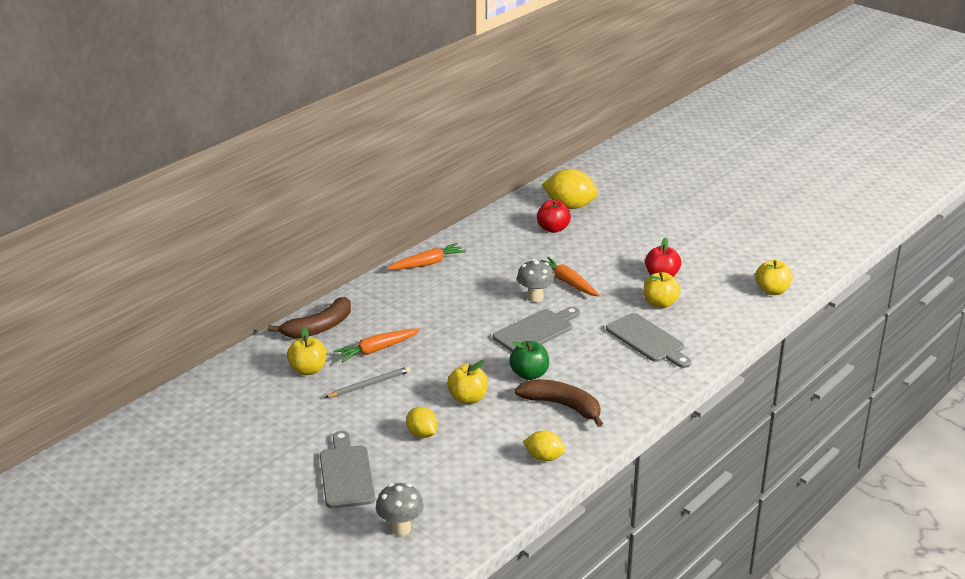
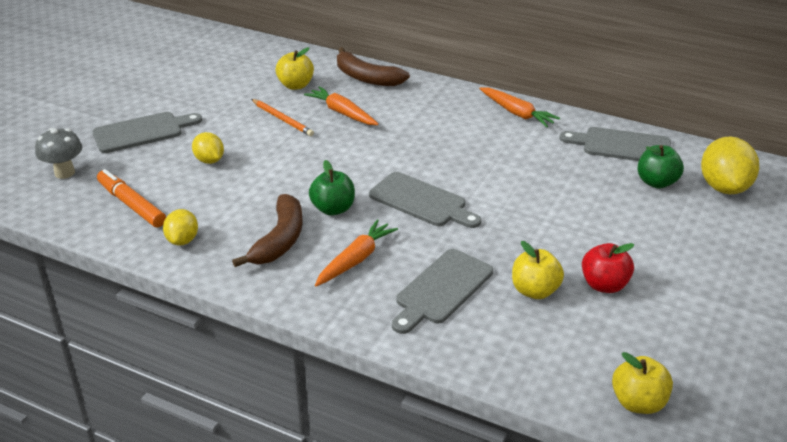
camera: 75 degrees right, 5 degrees up
(369, 384) = (282, 119): grey pencil -> orange pencil
(422, 434) = (209, 160): yellow lemon -> yellow lemon turned 75 degrees counterclockwise
(468, 398) = (275, 177): yellow apple -> none
(477, 485) = (131, 204): none -> orange marker
(499, 230) = (622, 146): none -> grey cutting board
(535, 297) = (491, 191): grey mushroom -> none
(553, 229) = (656, 182): red apple -> green apple
(568, 282) = (538, 210): orange carrot -> orange carrot (356, 260)

